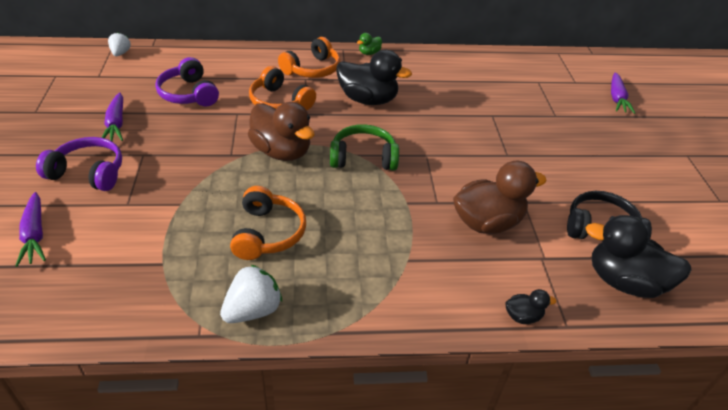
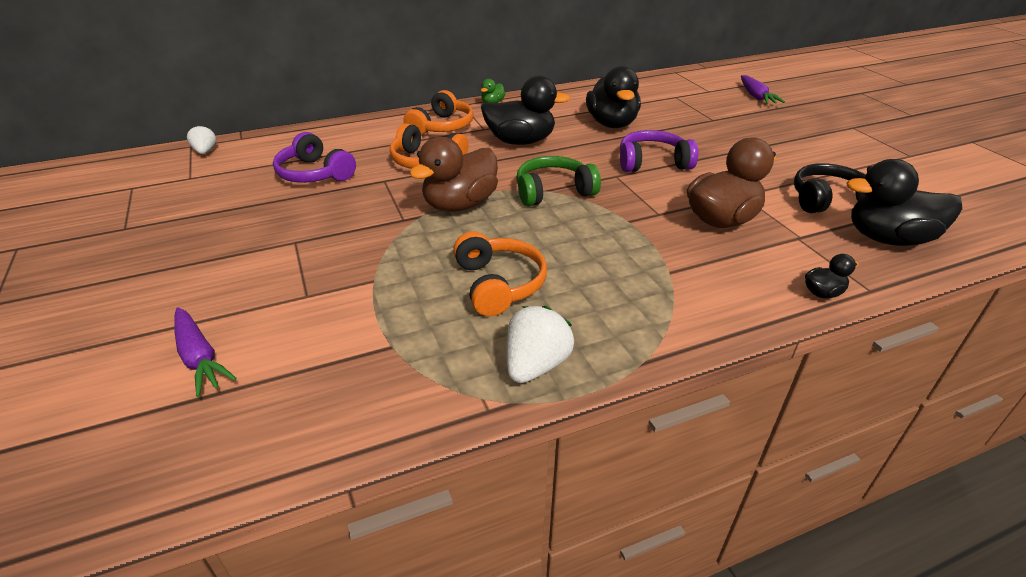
camera: 15 degrees left, 5 degrees down
(88, 173) = (235, 275): purple headphones -> purple headphones (652, 163)
(116, 123) = (241, 219): purple carrot -> none
(281, 151) = (460, 205): brown duck -> brown duck turned 105 degrees clockwise
(458, 99) = (611, 124): none -> black duck

